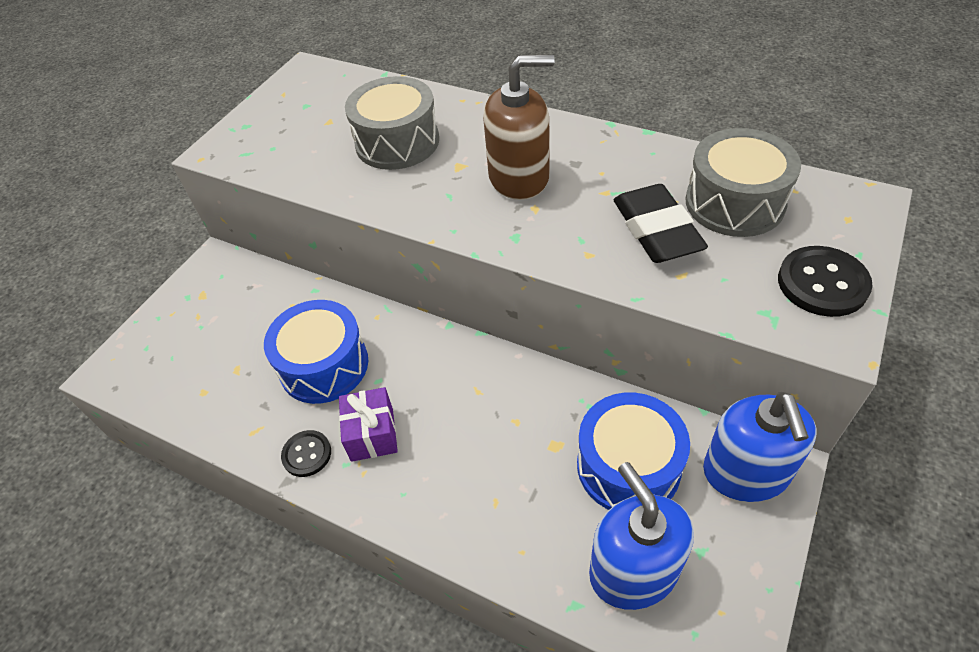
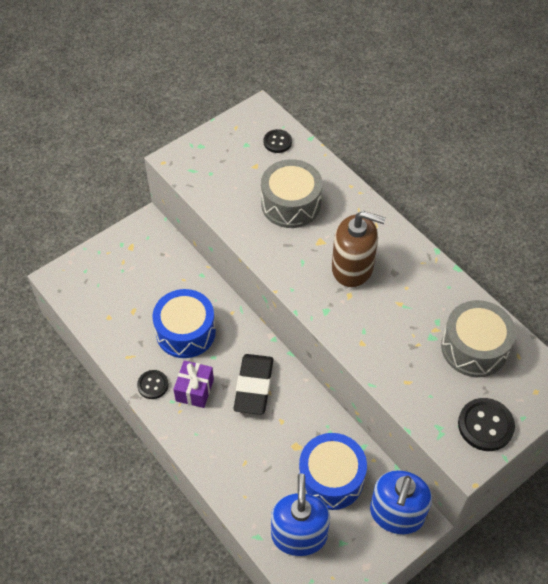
camera: 20 degrees right, 5 degrees up
(345, 90) = (277, 142): none -> black button
(656, 230) = (413, 345): black eraser -> black eraser (254, 386)

